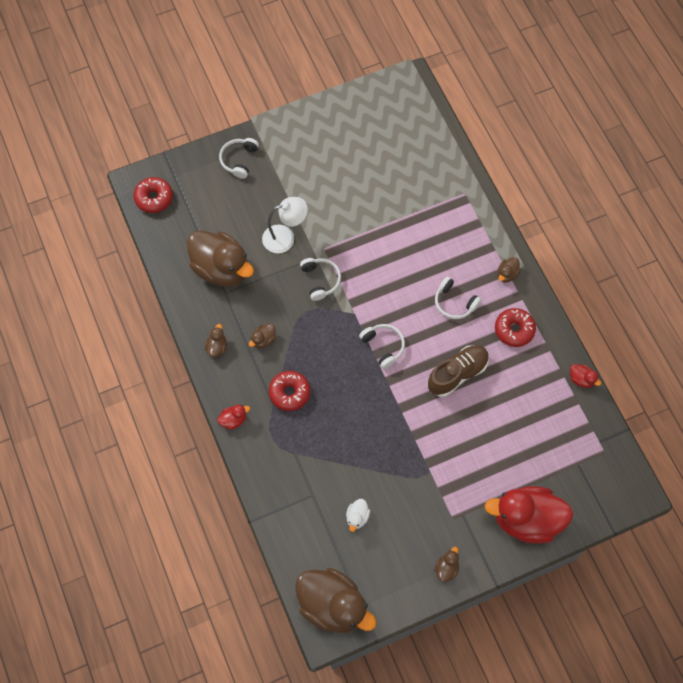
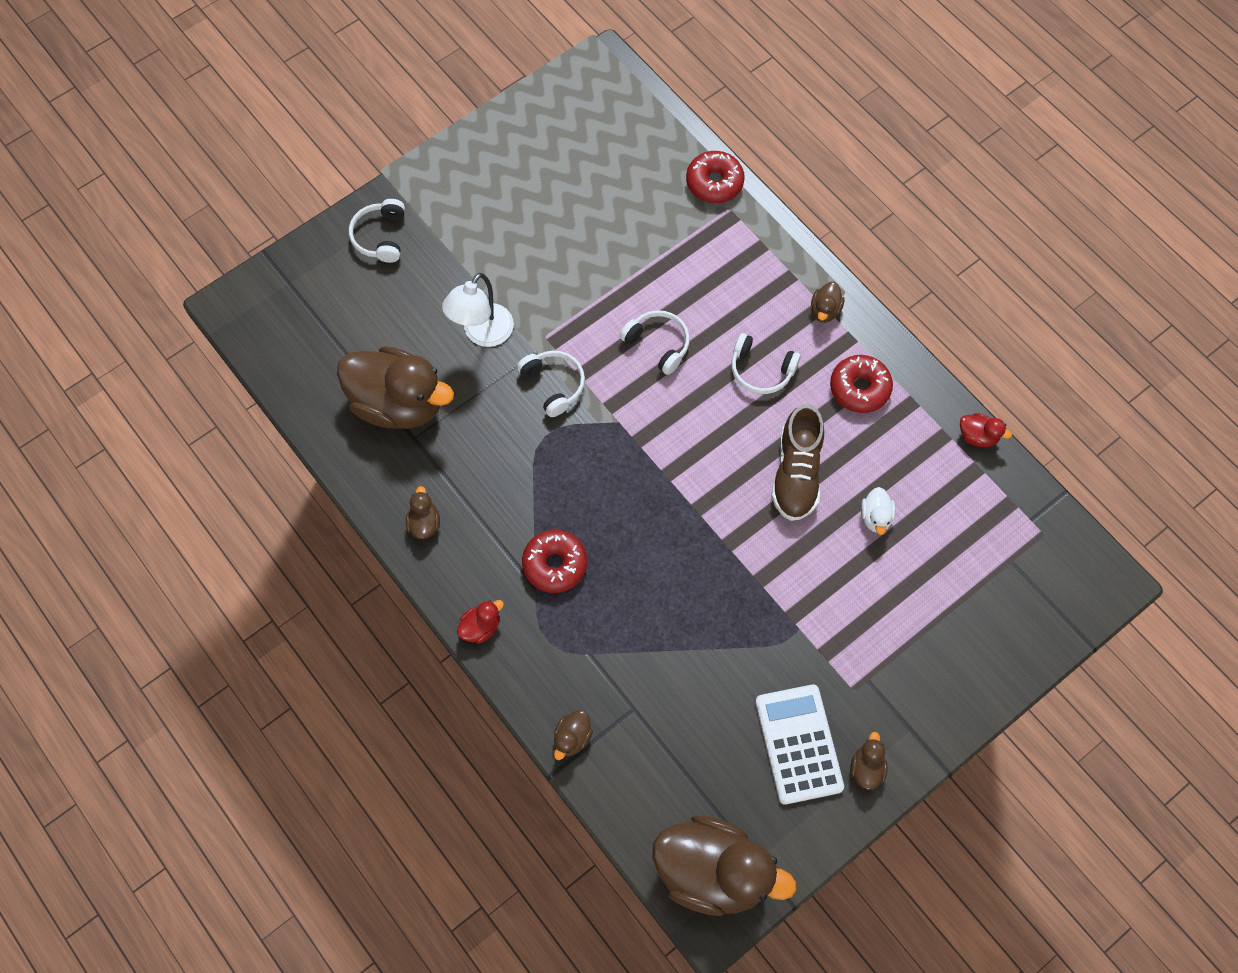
camera: 15 degrees left, 0 degrees up
(154, 198) = (266, 323): red donut -> red donut (714, 183)
(263, 340) = (492, 495): brown duck -> brown duck (572, 738)
(285, 237) = (482, 334): white lamp -> white lamp turned 150 degrees clockwise
(357, 517) = (711, 726): white duck -> white duck (875, 517)
(383, 346) = (675, 460): white headphones -> white headphones (658, 344)
(408, 542) = (798, 744): none -> white calculator
(457, 374) = (796, 473): brown shoe -> brown shoe turned 150 degrees clockwise
(526, 519) = (961, 663): red duck -> none

